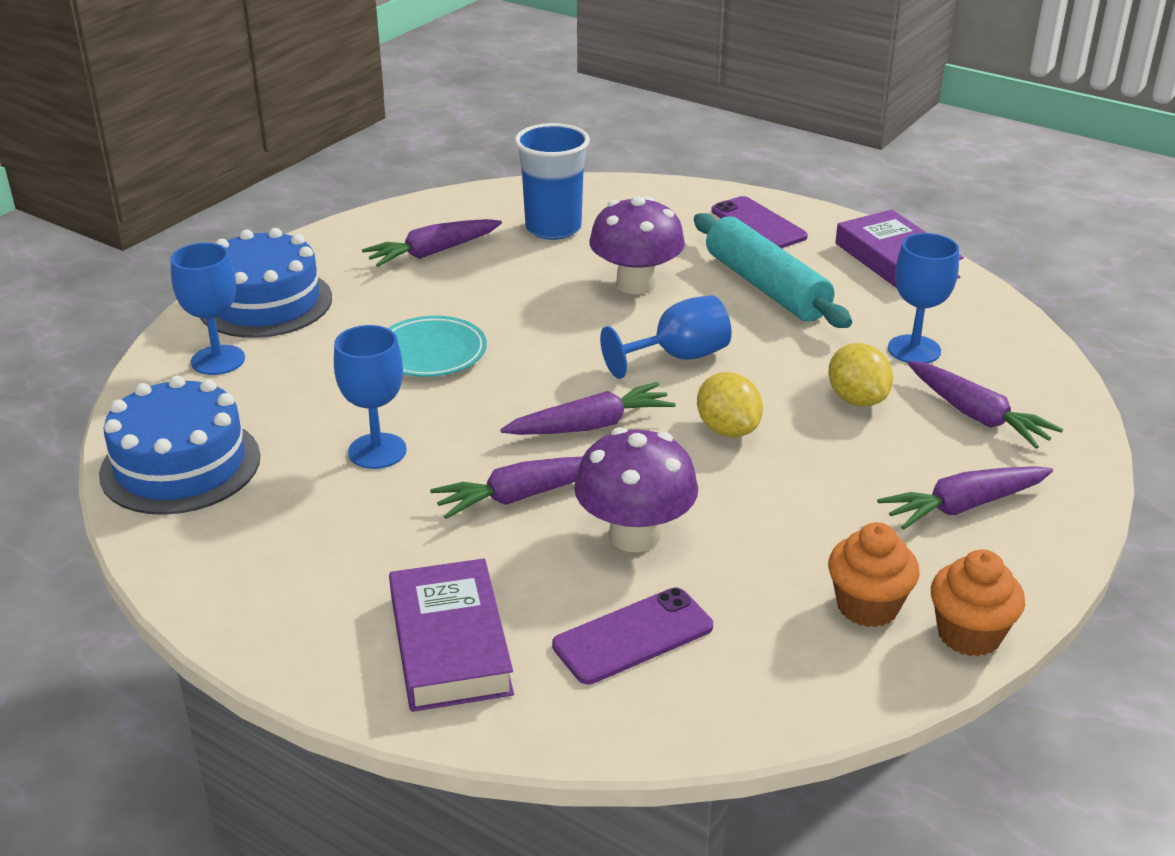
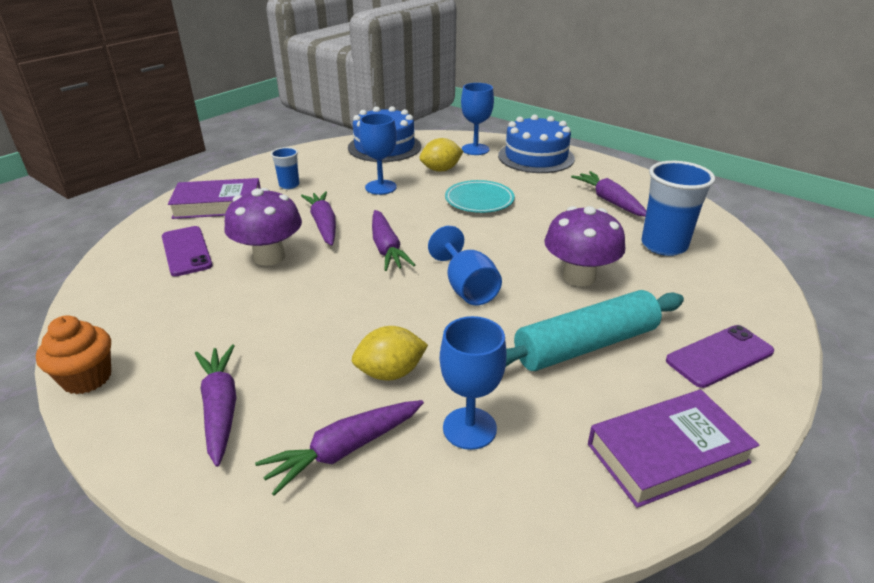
camera: 95 degrees right, 0 degrees up
(361, 564) = (289, 185): none -> blue cup
(727, 429) = (366, 301): yellow lemon -> yellow lemon (441, 170)
(867, 606) = (148, 336): orange cupcake -> none

